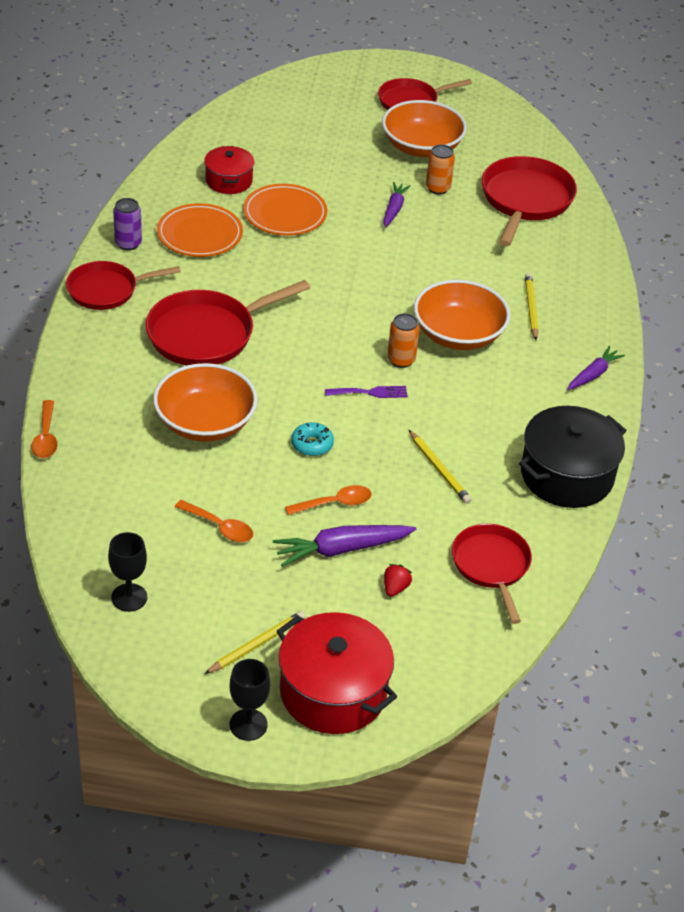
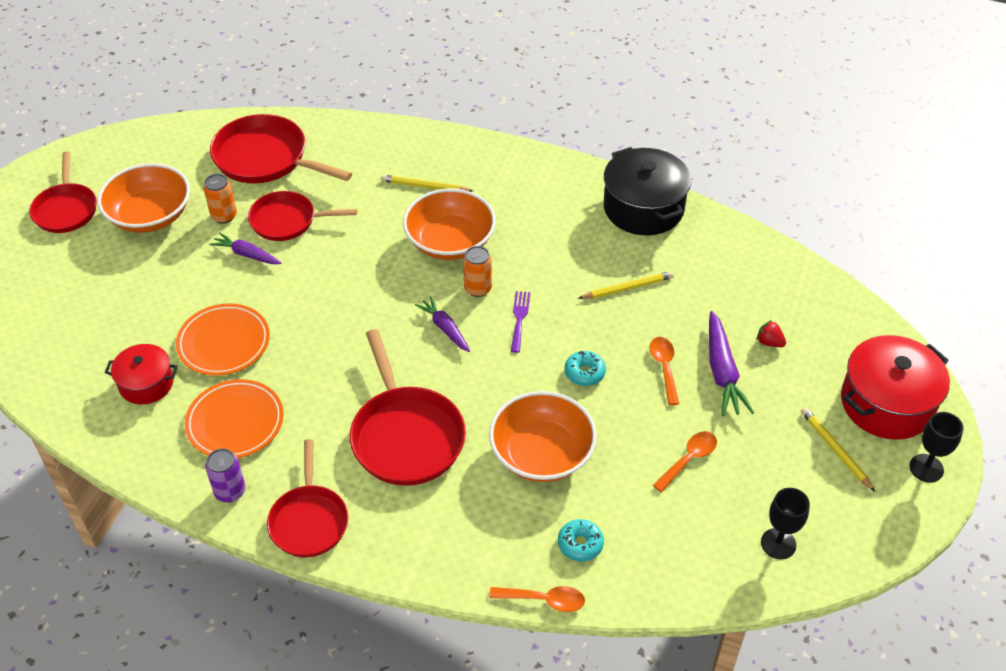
camera: 75 degrees left, 5 degrees up
(107, 456) = (580, 544): none -> turquoise donut
(491, 566) = (745, 275): red pan -> red pan (287, 221)
(593, 374) = (521, 166): purple carrot -> purple carrot (444, 328)

